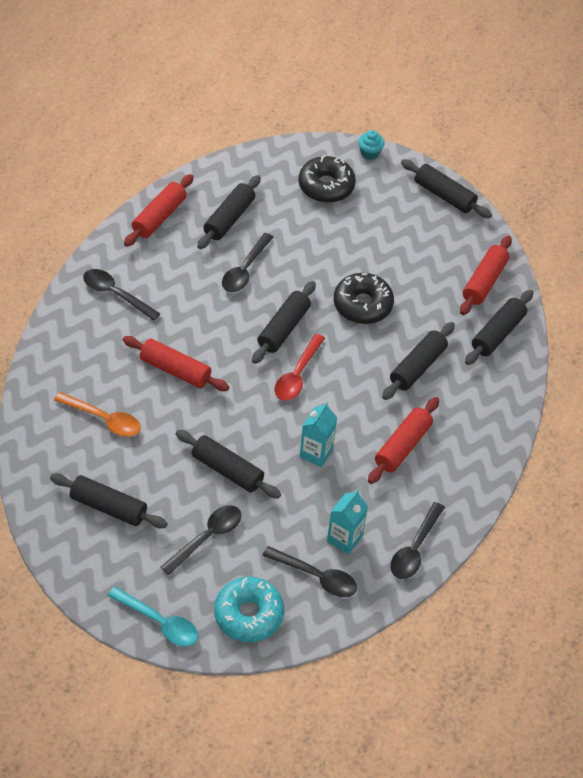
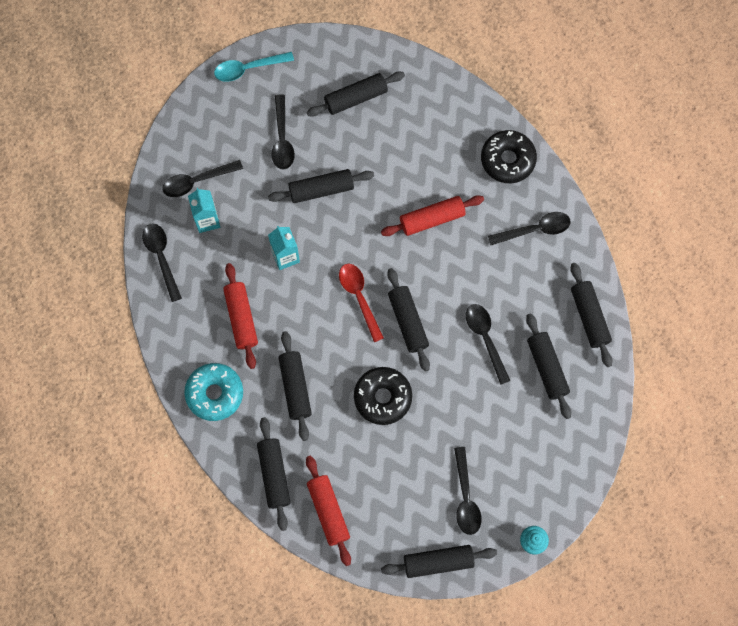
camera: 135 degrees right, 20 degrees up
(104, 419) = (428, 144): orange spoon -> none
(159, 217) = (589, 317): red rolling pin -> black rolling pin
(248, 614) = (207, 122): turquoise donut -> turquoise donut (215, 394)
(326, 186) = (523, 473): black donut -> black donut (507, 160)
(381, 208) = (465, 497): none -> black spoon

